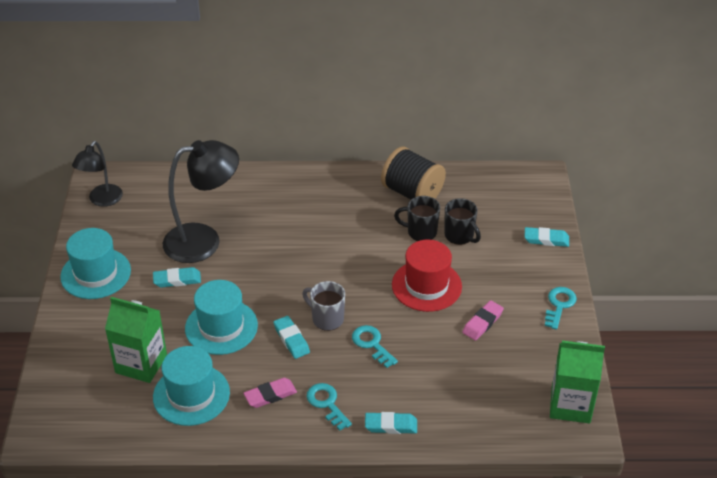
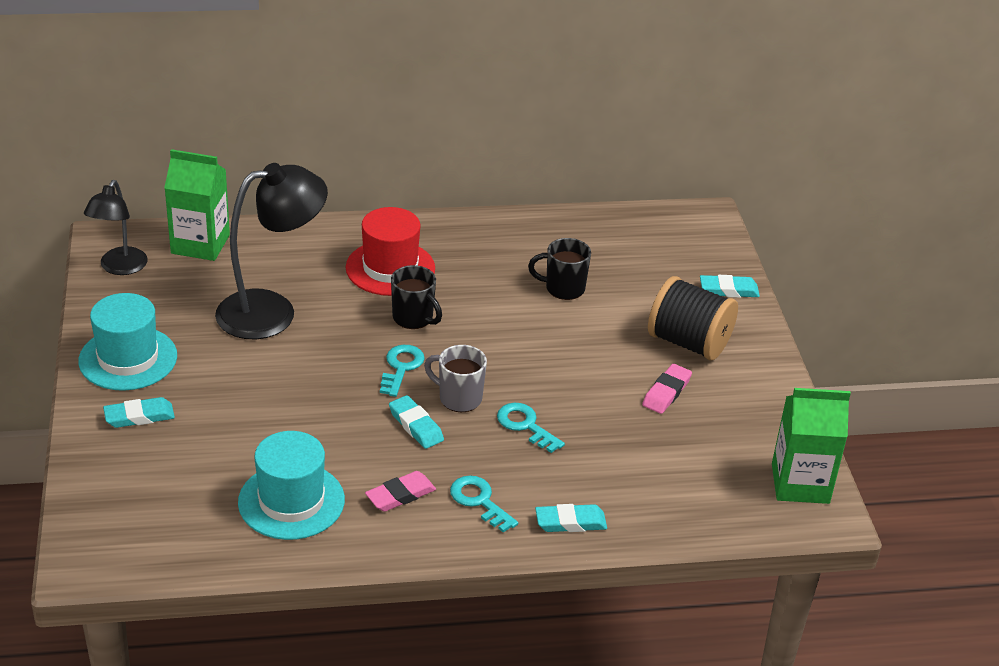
camera: 10 degrees left, 5 degrees down
(141, 364) = (213, 467): green carton -> green carton (200, 244)
(177, 280) = (244, 361): turquoise eraser -> turquoise eraser (139, 416)
(221, 327) = (316, 415): turquoise hat -> none
(412, 193) = (543, 242): black spool -> black spool (689, 342)
(426, 285) = (584, 352): red hat -> red hat (390, 268)
(459, 236) = (615, 291): black mug -> black mug (414, 318)
(559, 305) = (761, 367): turquoise key -> turquoise key (401, 367)

